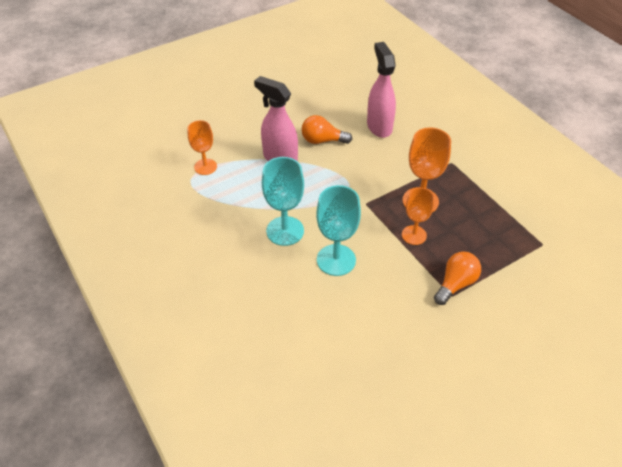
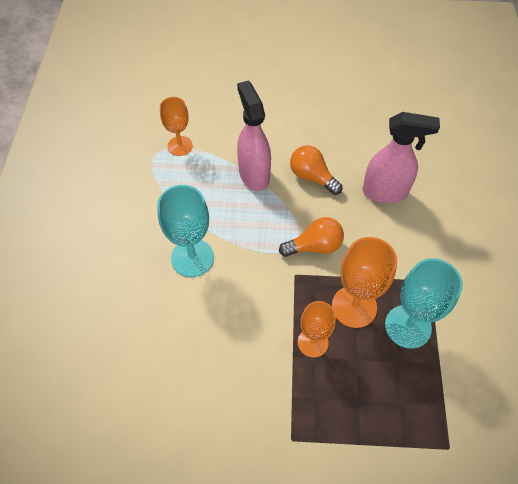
camera: 35 degrees right, 10 degrees up
(336, 260) = (212, 320): turquoise goblet -> turquoise goblet (408, 326)
(379, 126) = (385, 192): pink spray bottle -> pink spray bottle turned 75 degrees clockwise
(455, 284) = (307, 429): orange light bulb -> orange light bulb (314, 246)

